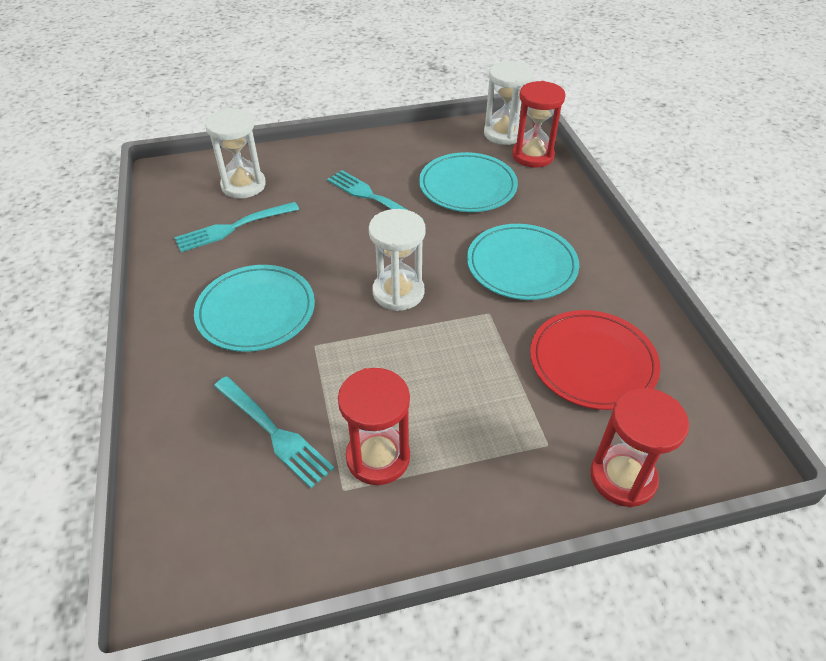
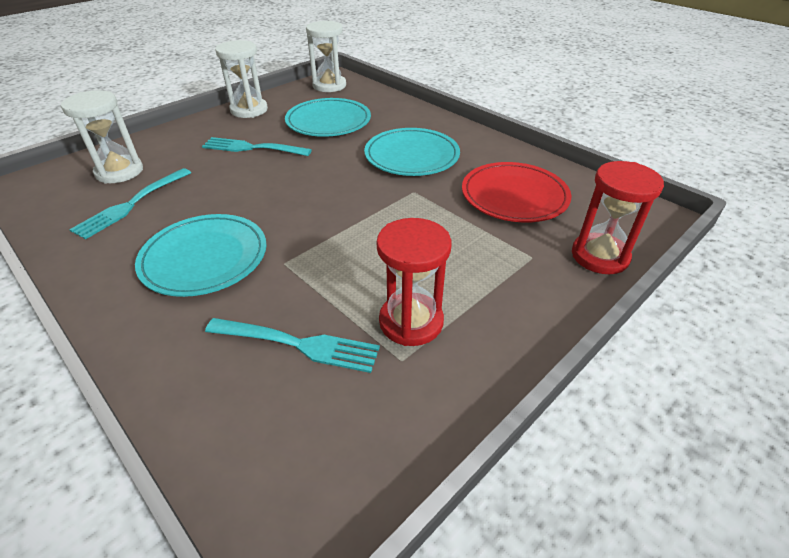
camera: 30 degrees left, 5 degrees down
(398, 292) = (329, 202): white hourglass -> white hourglass (249, 110)
(533, 156) = (362, 93): red hourglass -> none

